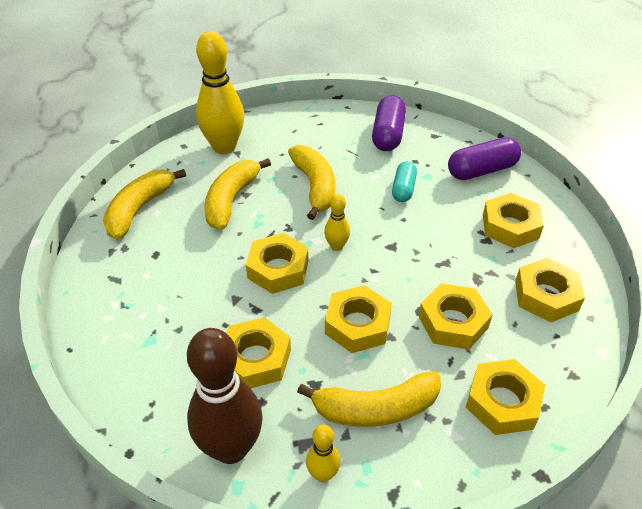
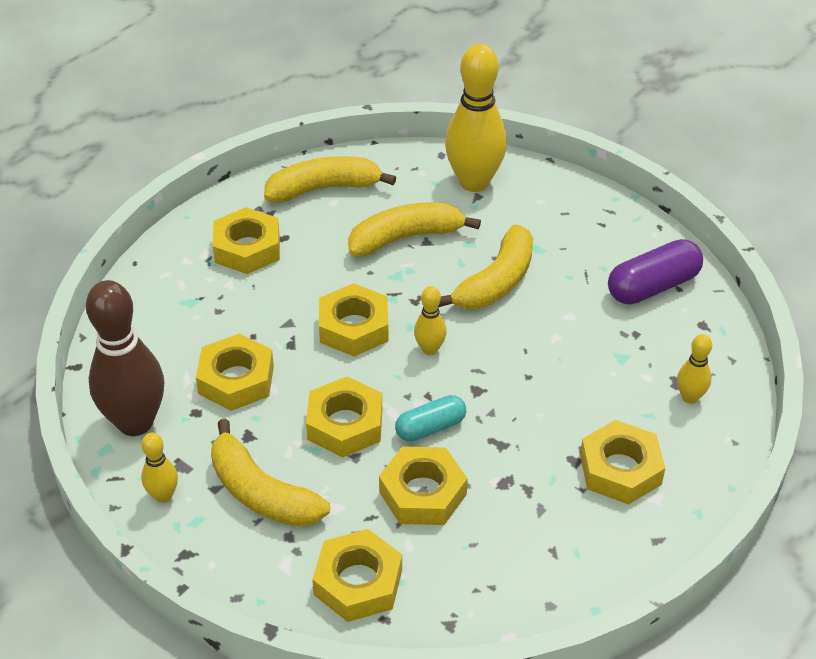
camera: 50 degrees right, 0 degrees up
(403, 189) = (575, 350): turquoise capsule -> turquoise capsule (430, 428)
(481, 170) = (689, 397): purple capsule -> yellow bowling pin
(546, 295) = (542, 551): yellow nut -> yellow nut (247, 248)

